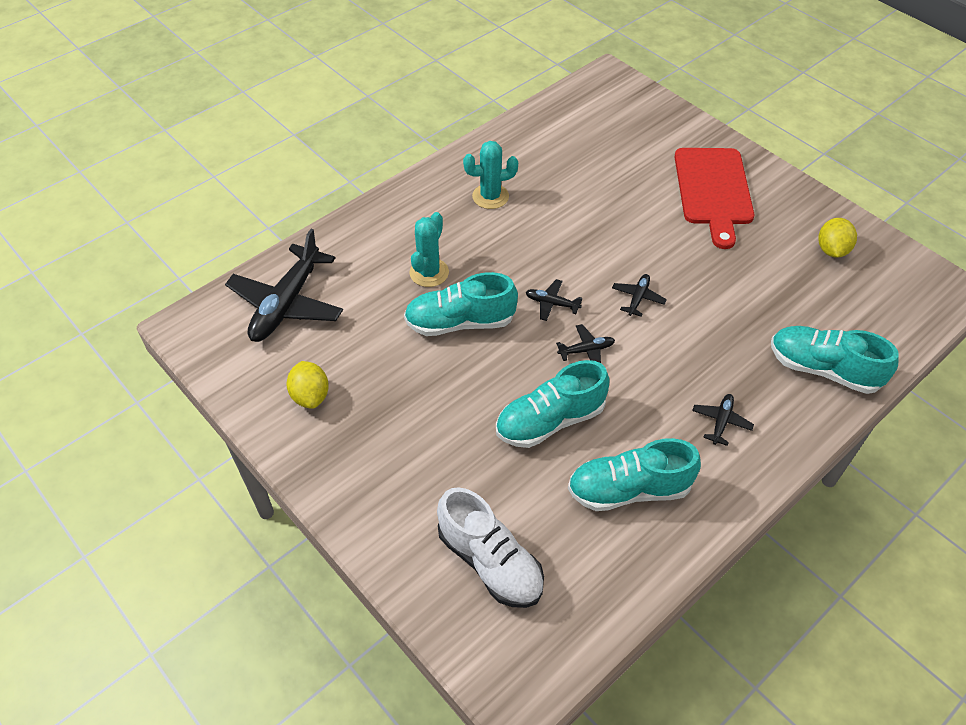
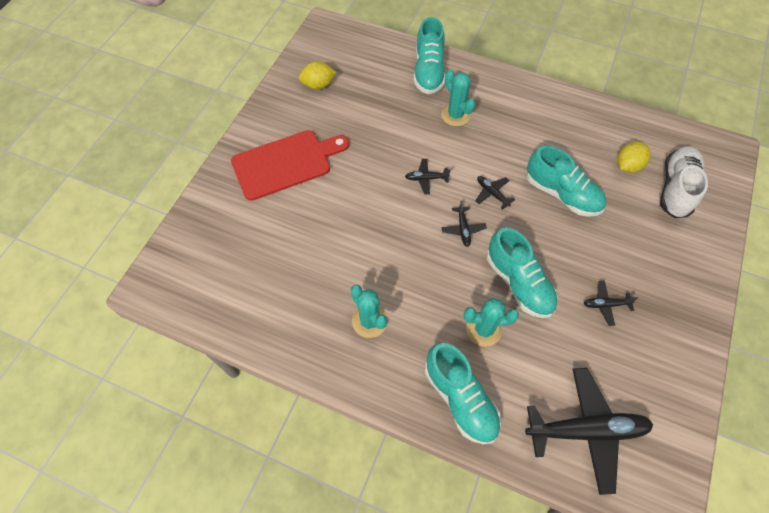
camera: 115 degrees left, 10 degrees up
(310, 396) = (652, 355): yellow lemon -> yellow lemon (627, 166)
(629, 489) = (579, 139): turquoise shoe -> turquoise shoe (460, 398)
(721, 422) = (500, 109): black plane -> black plane (605, 304)
(729, 366) = (455, 115): none -> turquoise cactus

